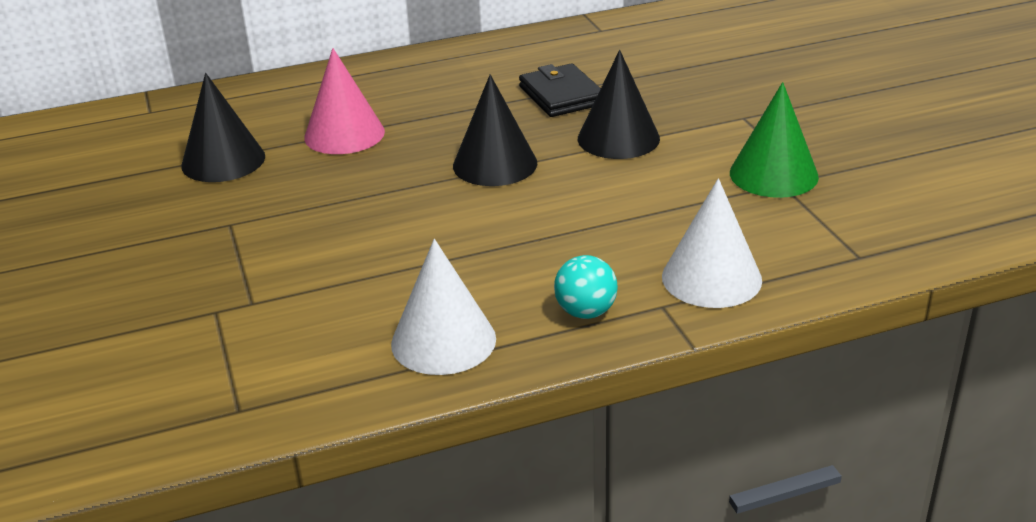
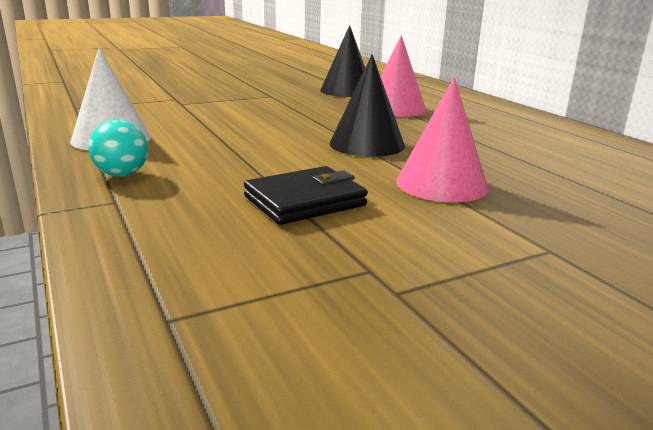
camera: 80 degrees right, 10 degrees down
(561, 96) = (518, 162): black wallet -> black wallet (305, 201)
(618, 138) = (441, 184): black cone -> pink cone
(711, 278) = (153, 222): white cone -> none
(773, 174) = (392, 265): green cone -> none

